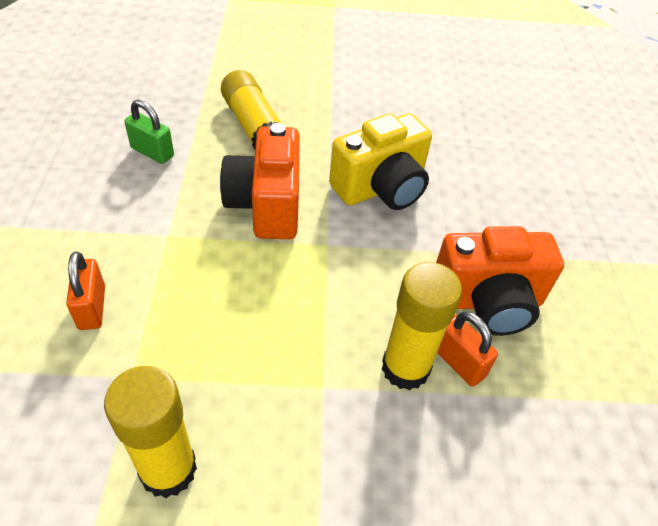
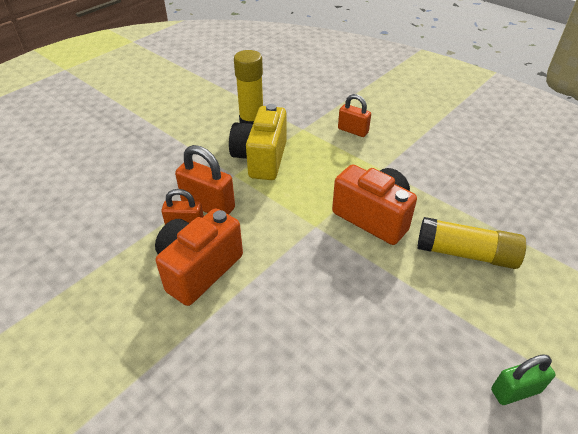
camera: 135 degrees right, 5 degrees down
(152, 152) = (467, 191): green padlock -> green padlock (515, 391)
(381, 188) = (340, 285): yellow camera -> yellow camera (261, 159)
(405, 368) = (208, 205): yellow glue stick -> orange padlock

